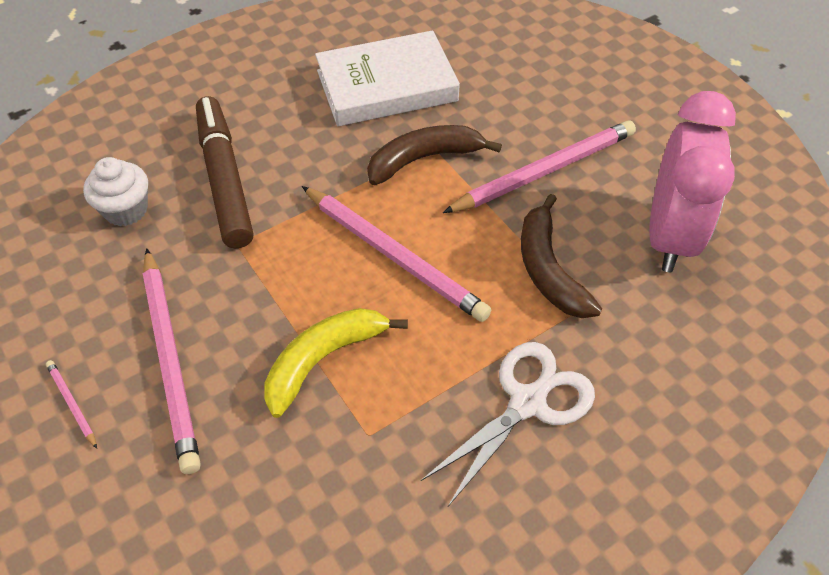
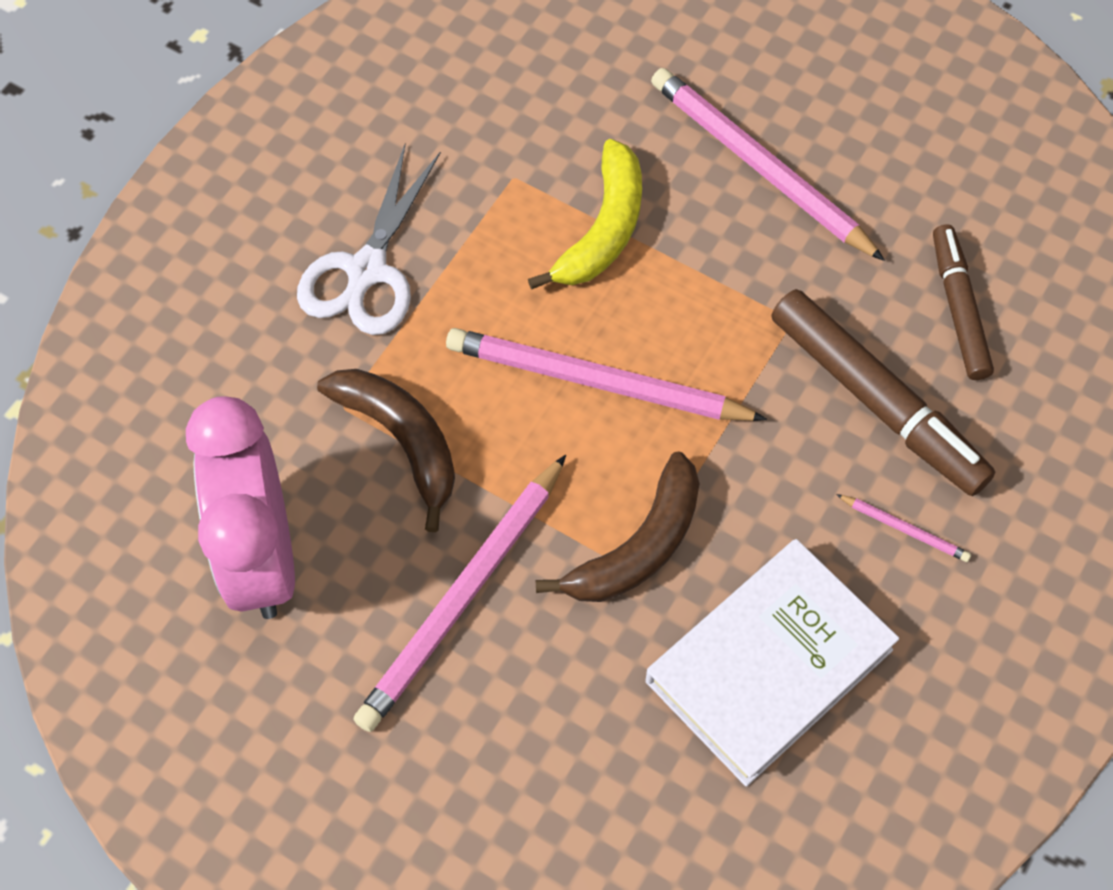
camera: 155 degrees right, 10 degrees up
(72, 404) = (819, 91): pink pencil -> pink pencil (904, 529)
(126, 210) = (959, 308): white cupcake -> brown marker

